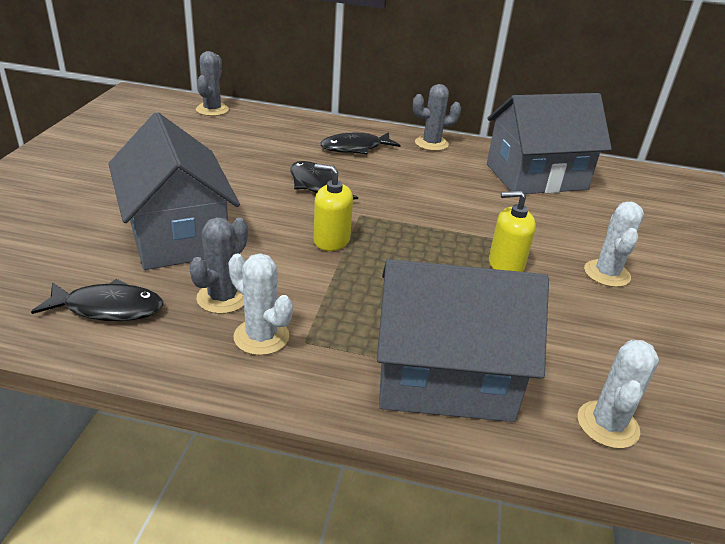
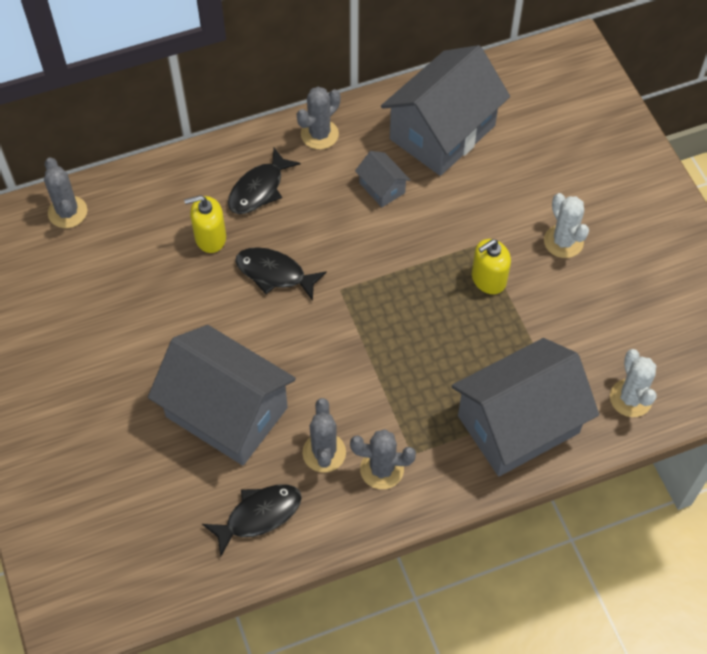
camera: 30 degrees left, 25 degrees up
(261, 337) = (382, 469): white cactus -> grey cactus
(331, 240) = (345, 338): yellow soap dispenser -> yellow soap dispenser (210, 237)
(455, 182) = (382, 188): none -> grey house

